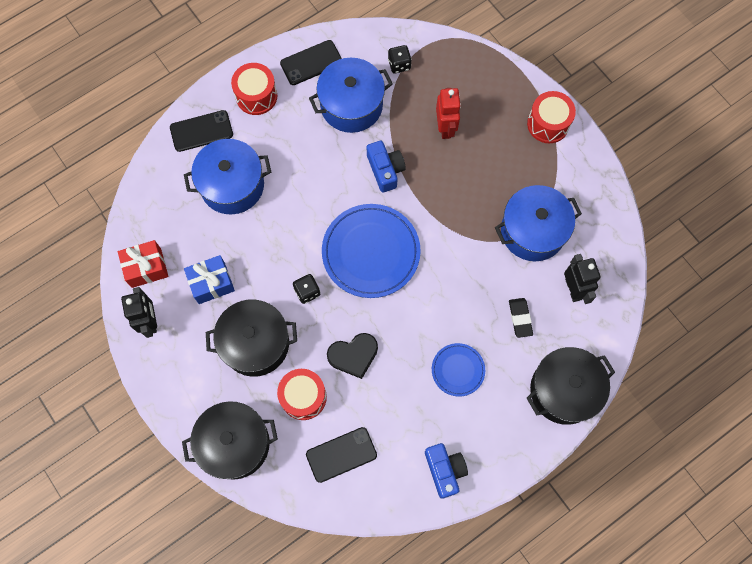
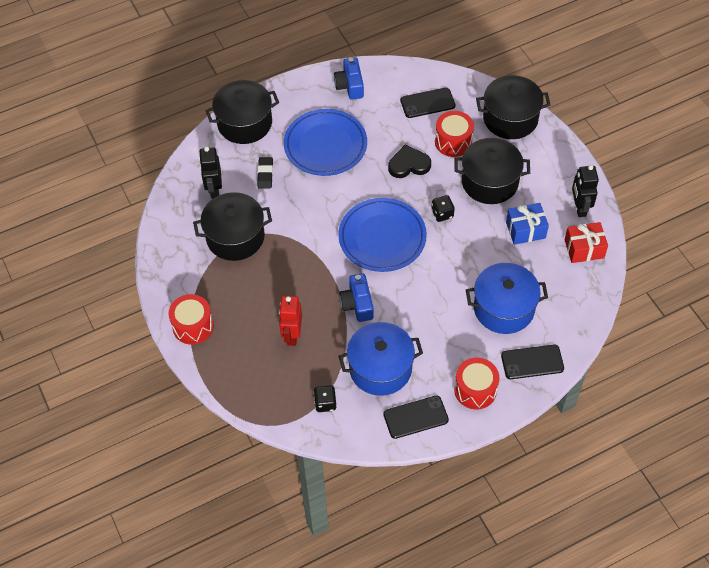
camera: 170 degrees left, 15 degrees down
(458, 370) = (325, 145): blue plate -> blue plate, size x1.90
(532, 231) = (235, 237): blue pot -> black pot

